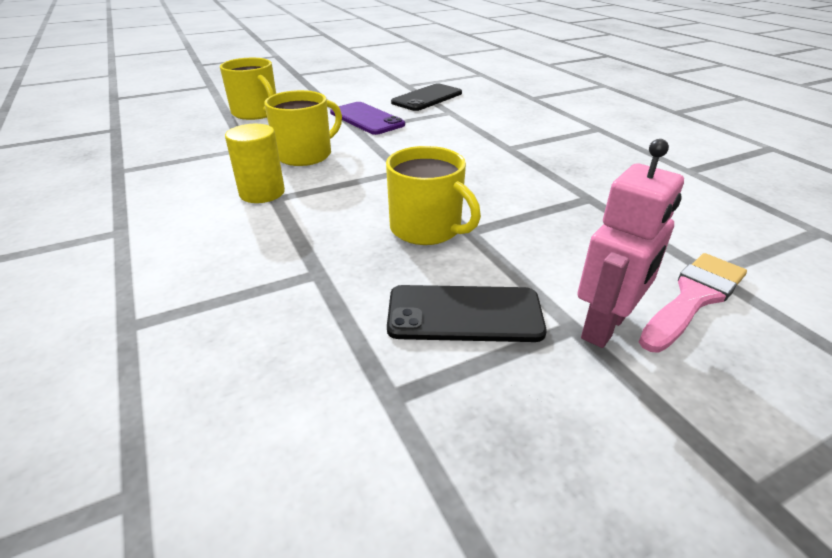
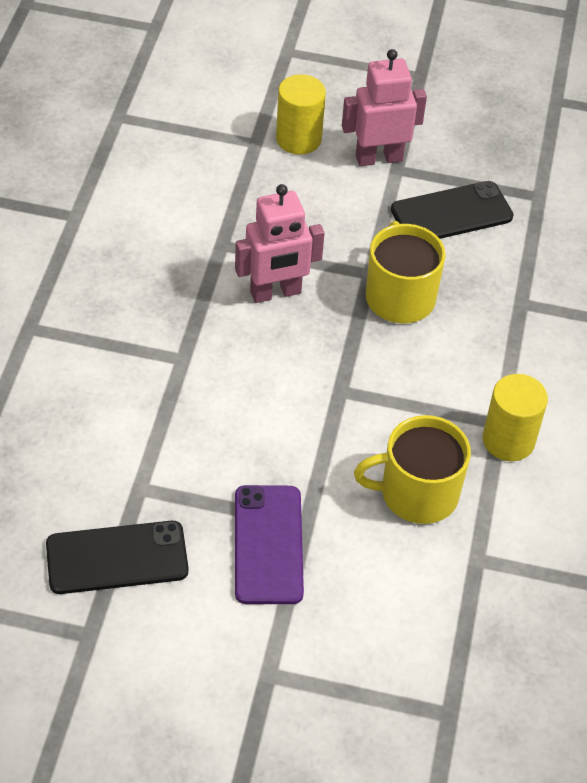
camera: 145 degrees left, 15 degrees up
(256, 113) = (406, 679): yellow mug -> none
(464, 314) = (451, 213): black phone -> black phone turned 60 degrees counterclockwise
(512, 192) = (275, 293): none -> pink robot
(693, 298) = (298, 139): pink brush -> yellow cylinder

